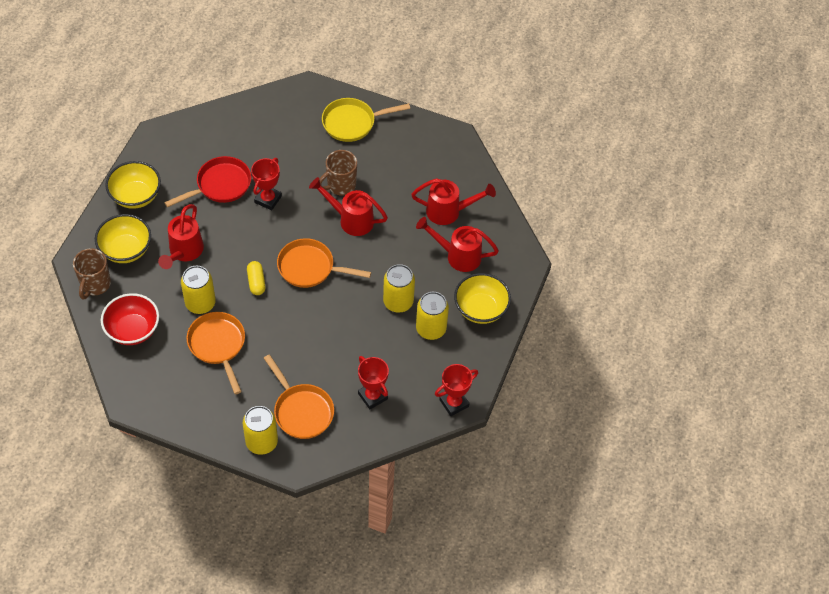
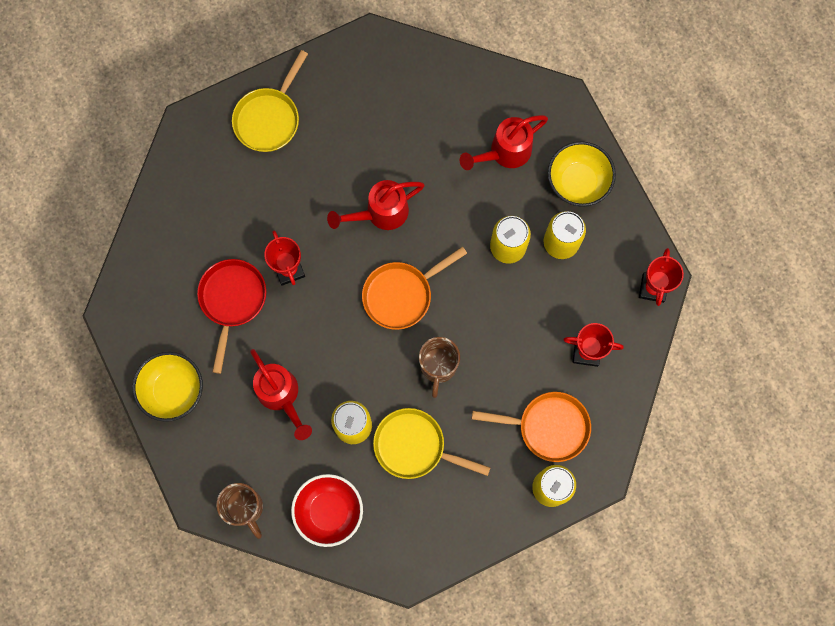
camera: 45 degrees left, 20 degrees up
(126, 250) = (229, 448): yellow bowl -> none
(218, 345) = (414, 446): orange pan -> yellow pan
(256, 282) = (374, 356): yellow capsule -> none
(340, 185) = (332, 190): brown mug -> brown mug (438, 367)
(449, 212) = (450, 118): red watering can -> none

